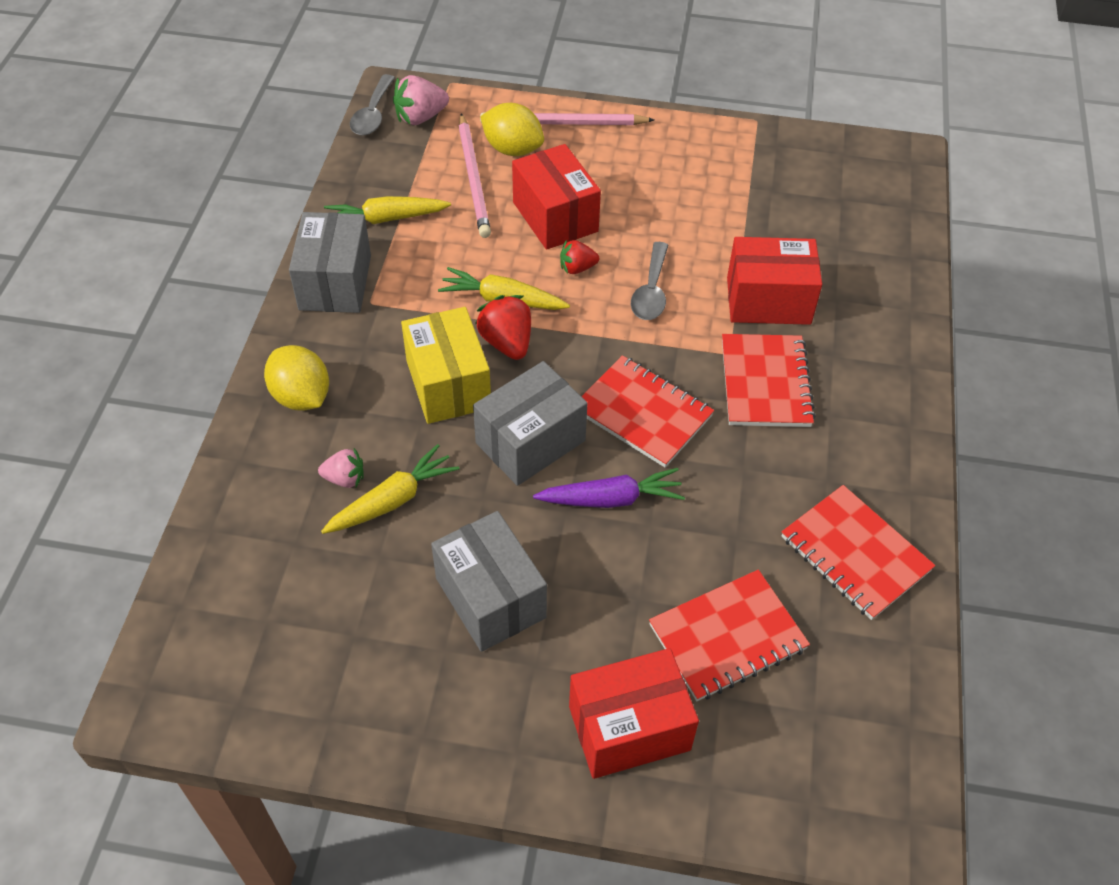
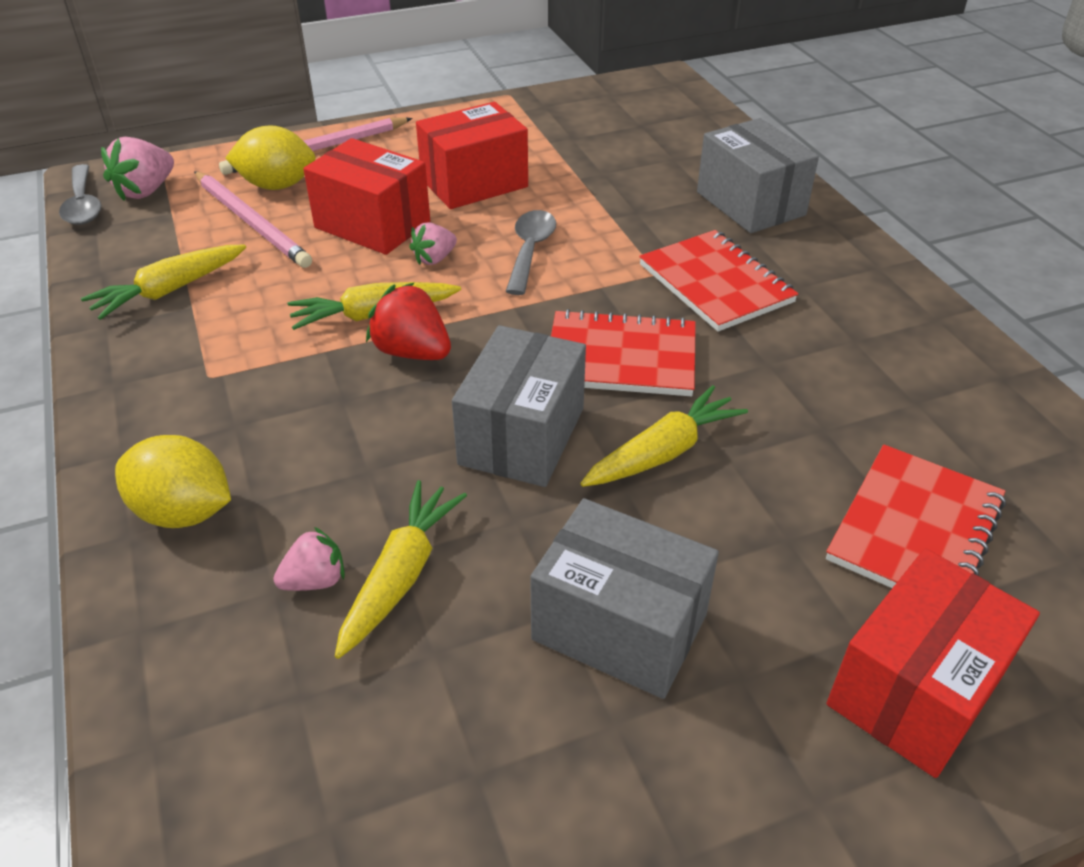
camera: 30 degrees left, 10 degrees down
(335, 282) = (146, 373): grey box -> grey box (750, 203)
(448, 384) = (374, 419): yellow box -> none
(577, 268) = (434, 259): red strawberry -> pink strawberry
(611, 499) = (663, 452): purple carrot -> yellow carrot
(651, 291) = (530, 251): grey spoon -> grey spoon turned 150 degrees counterclockwise
(768, 300) = (652, 218): red box -> red box (474, 183)
(855, 554) = (947, 391): red notebook -> none

